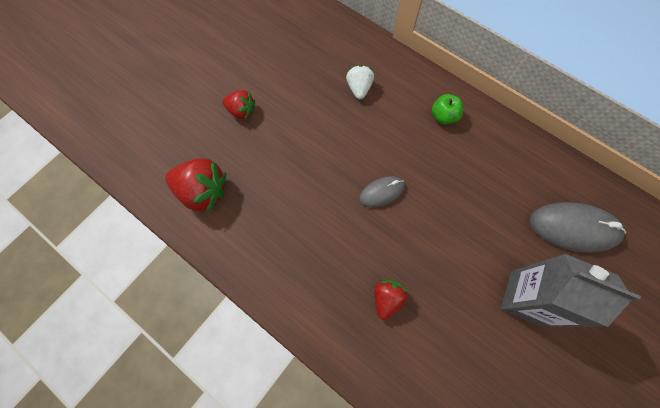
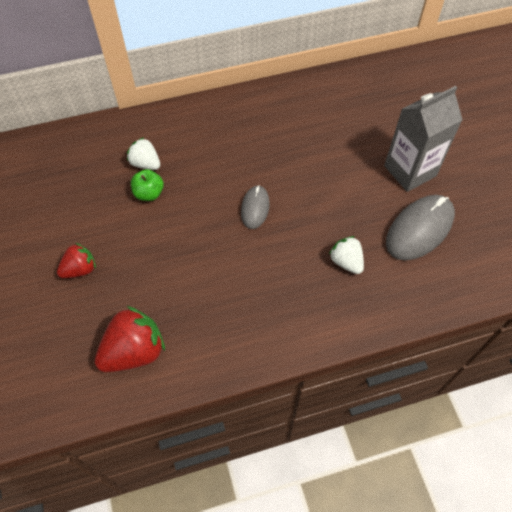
camera: 55 degrees left, 10 degrees down
(387, 298) = (346, 261): red strawberry -> white strawberry
(443, 116) = (226, 123): green apple -> green apple (149, 193)
(573, 228) = (380, 107): grey mouse -> grey mouse (419, 229)

